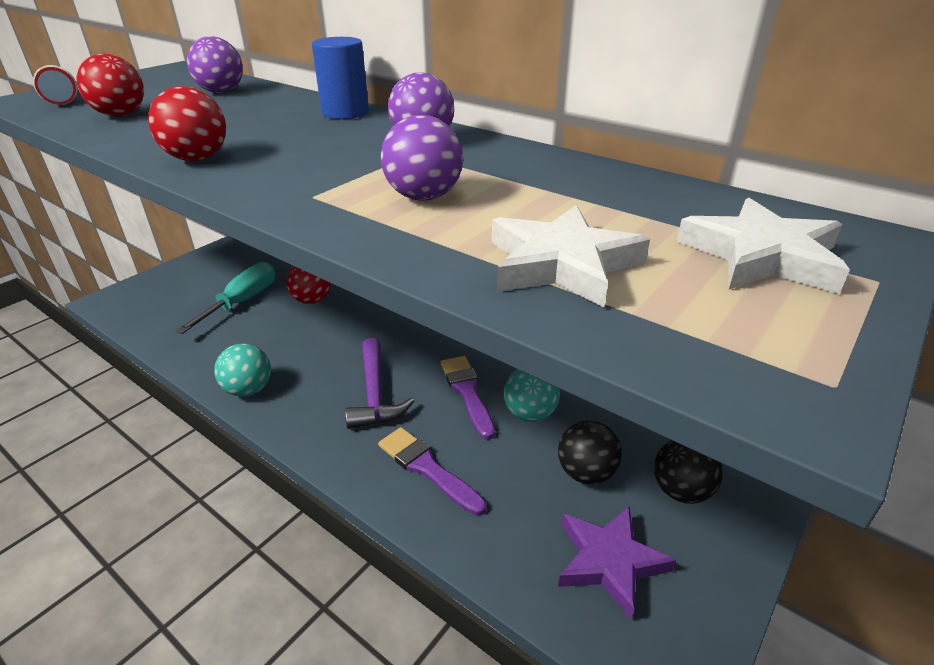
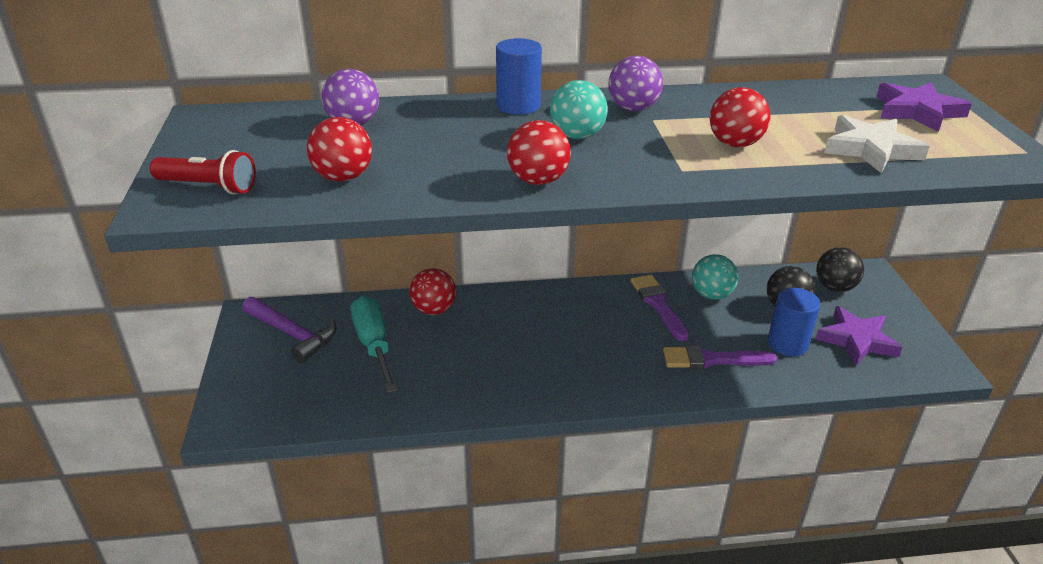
camera: 45 degrees left, 0 degrees up
(249, 389) = (517, 395): turquoise ball -> turquoise ball (577, 136)
(375, 394) = (607, 341): purple hammer -> purple hammer (293, 334)
(424, 197) = (735, 144): purple ball -> red ball
(467, 392) = (658, 305): purple brush -> purple brush turned 45 degrees clockwise
(523, 507) = (787, 344): none -> blue cylinder
(761, 256) = (917, 111): white star -> purple star

